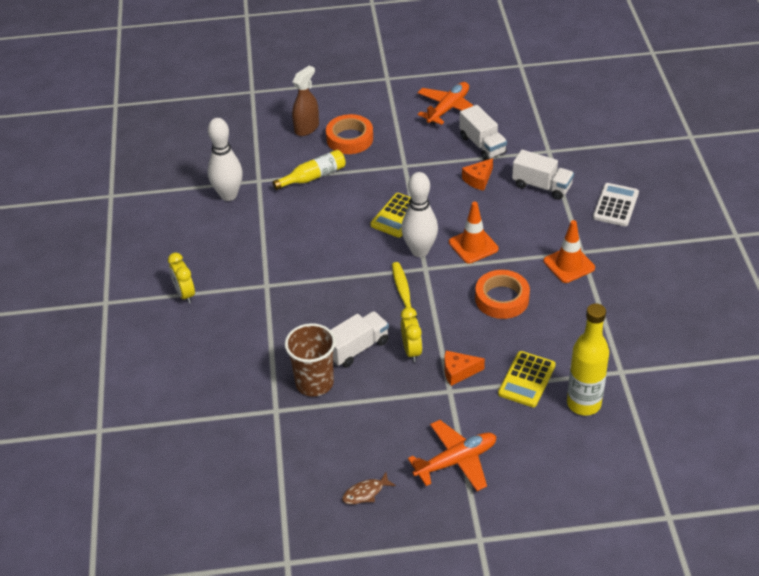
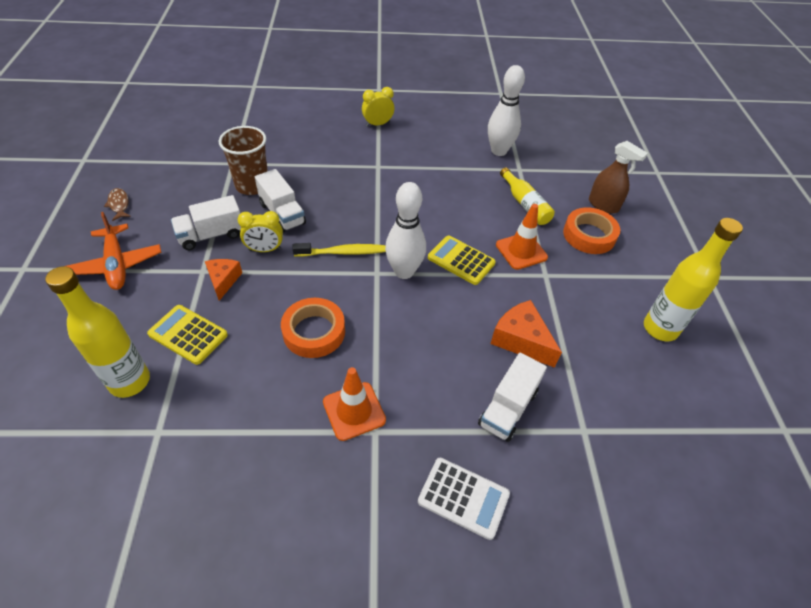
camera: 90 degrees right, 5 degrees up
(448, 108) = (660, 329): orange plane -> yellow bottle
(473, 246) = (404, 318): orange traffic cone -> orange traffic cone (521, 251)
(478, 179) = (521, 340): orange cheese -> orange cheese, size x1.51
(482, 145) = (590, 354): white truck -> white truck (211, 235)

